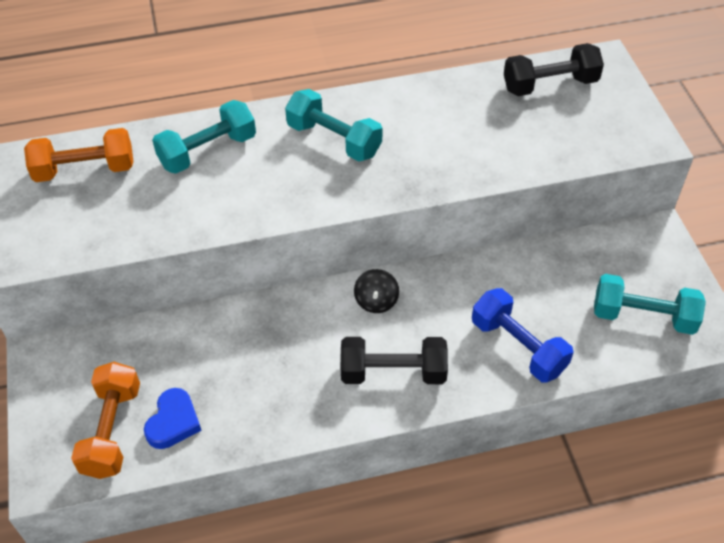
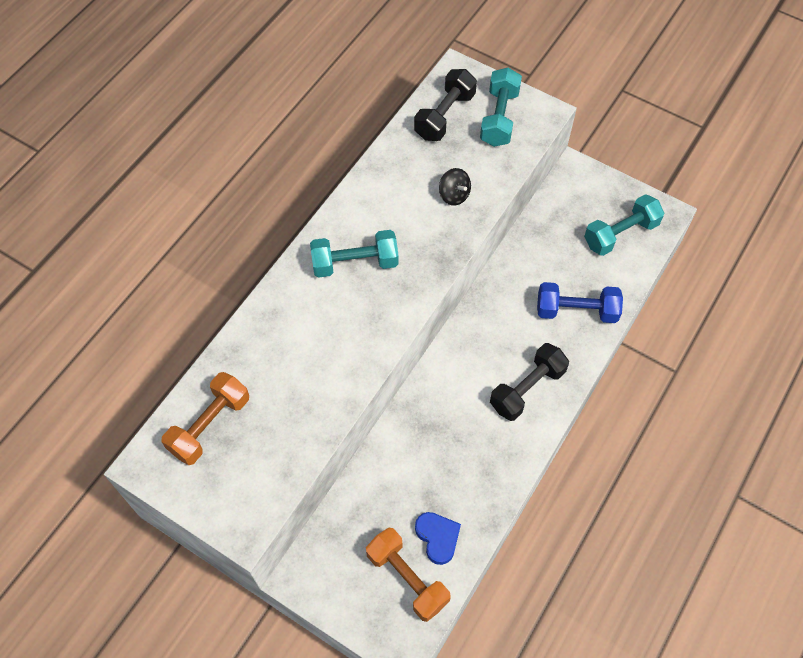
camera: 45 degrees left, 10 degrees up
(208, 151) = (280, 340): turquoise dumbbell -> turquoise dumbbell (499, 118)
(376, 301) = (467, 352): black spinning top -> black spinning top (454, 195)

